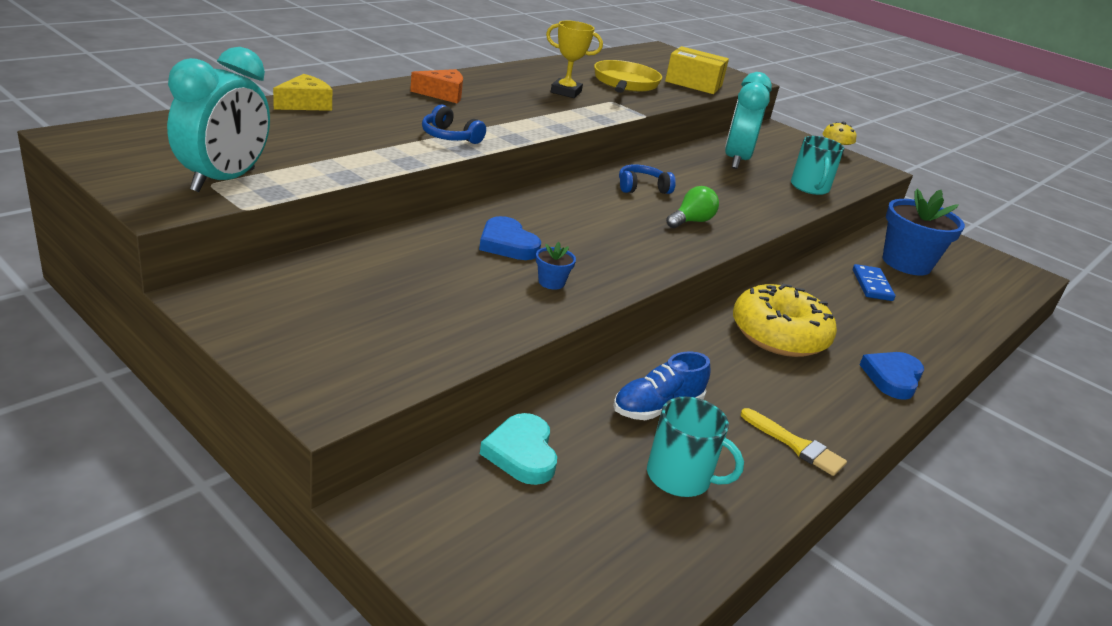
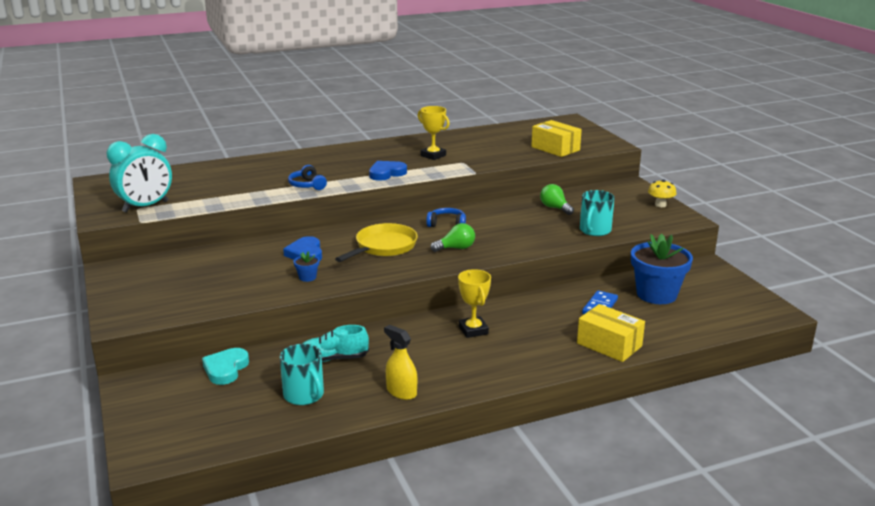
camera: 30 degrees right, 5 degrees down
(305, 104) = (239, 164): yellow cheese -> none
(443, 94) = (337, 157): orange cheese -> none
(625, 84) = (492, 149): yellow pan -> yellow pan (383, 247)
(657, 407) = (333, 359): blue shoe -> turquoise shoe
(736, 160) = (555, 208): turquoise clock -> green light bulb
(779, 335) = (473, 330): yellow donut -> yellow trophy
(796, 445) = (401, 392): yellow brush -> yellow spray bottle
(892, 378) = (530, 366): blue heart -> blue heart (386, 173)
(935, 335) = (609, 345): none -> yellow box

